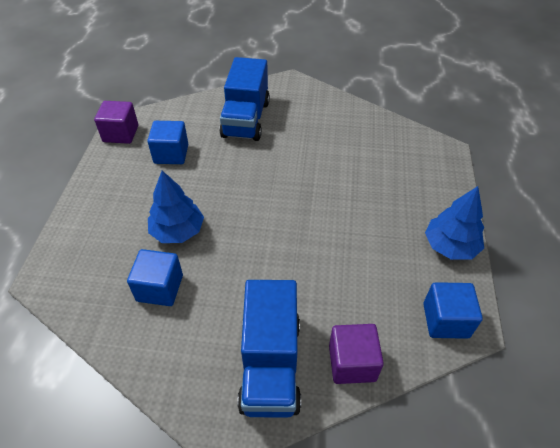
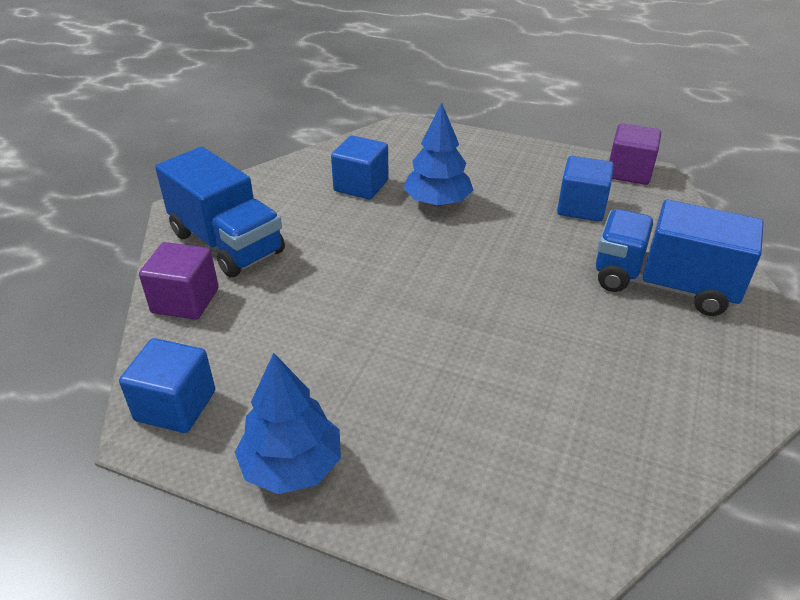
camera: 105 degrees right, 10 degrees down
(270, 364) = (227, 243): blue truck -> blue truck turned 150 degrees counterclockwise

